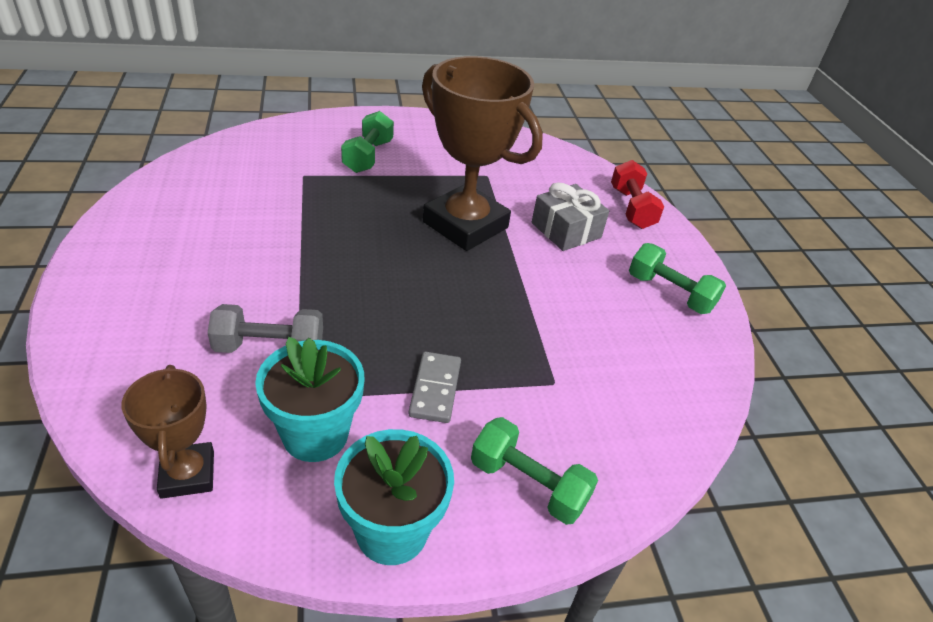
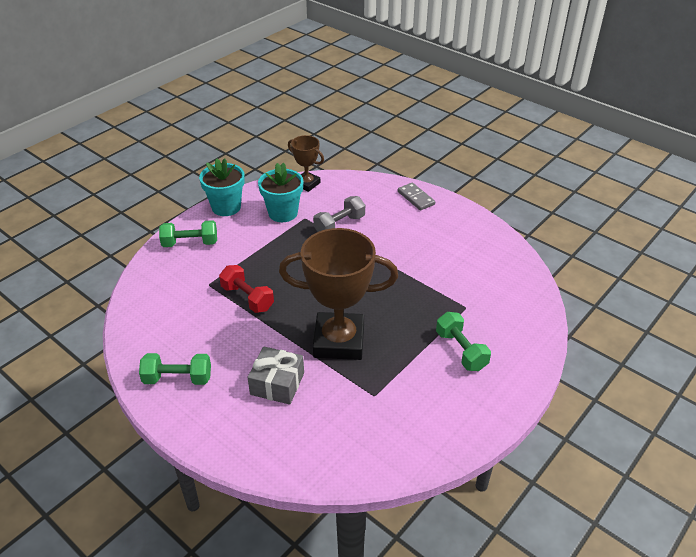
camera: 145 degrees right, 0 degrees up
(435, 389) = (257, 251): grey domino -> grey domino (416, 198)
(631, 208) = (248, 444): red dumbbell -> red dumbbell (247, 298)

